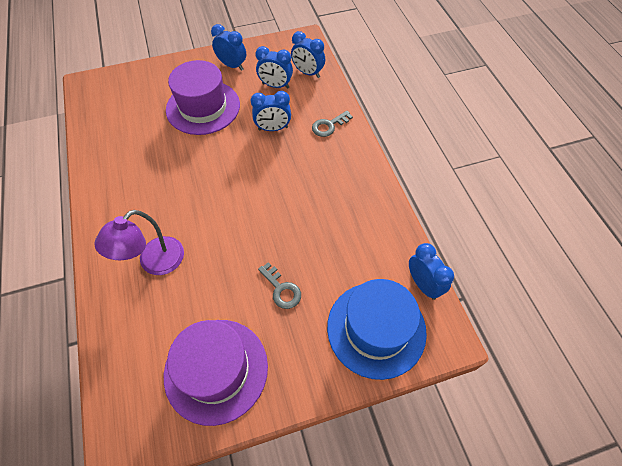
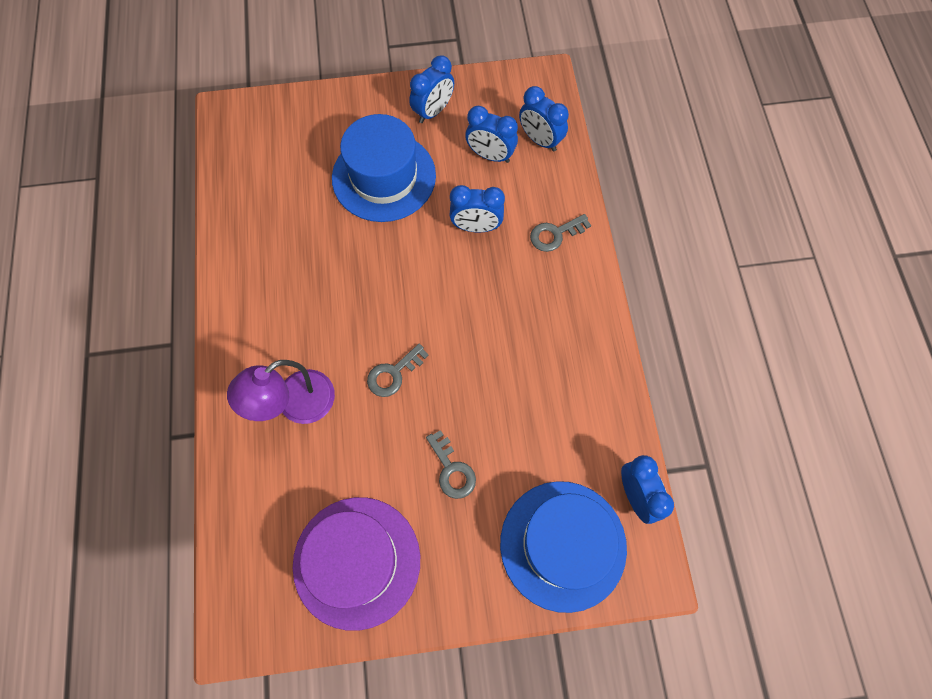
camera: 10 degrees right, 10 degrees up
(203, 107) = (384, 177): purple hat -> blue hat
(227, 230) = (393, 374): none -> grey key
(232, 65) = (433, 111): blue clock -> blue clock turned 90 degrees clockwise

